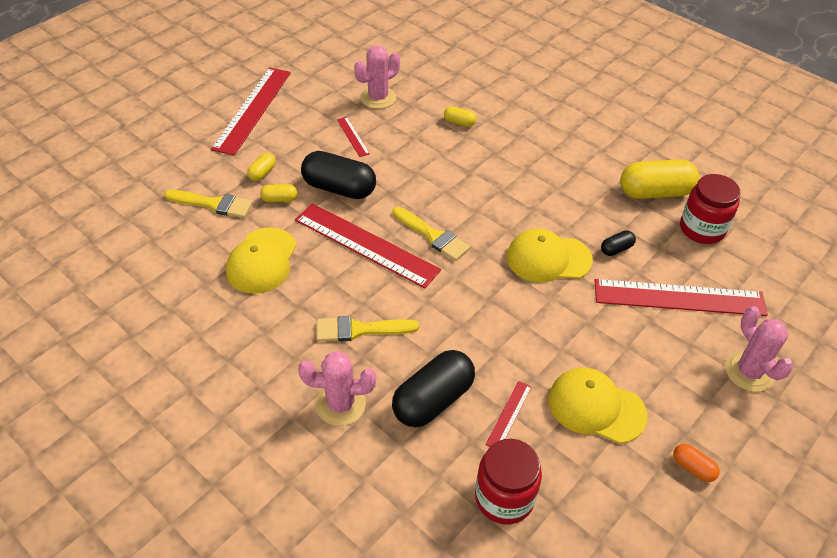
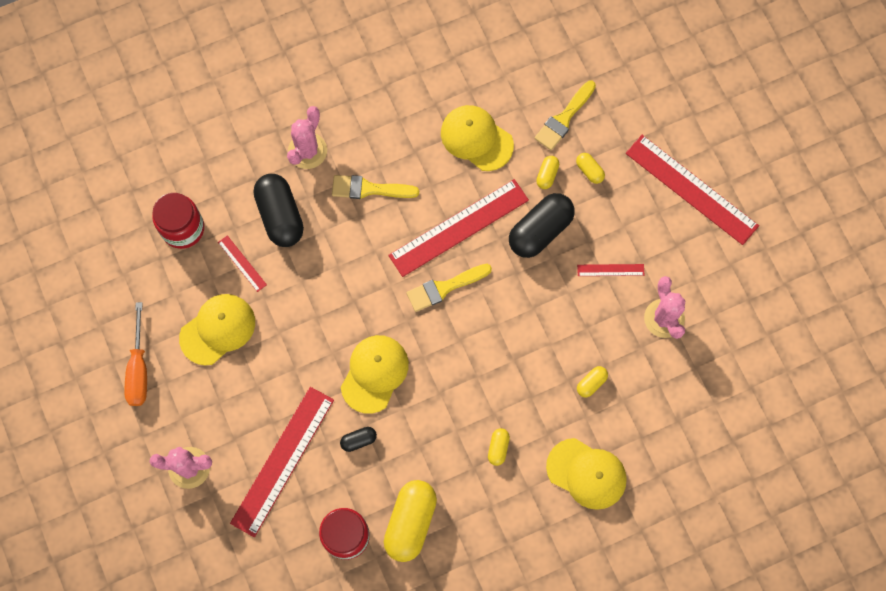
camera: 115 degrees right, 25 degrees up
(360, 329) = (369, 189): yellow brush -> yellow brush turned 105 degrees counterclockwise
(533, 107) = (586, 473): none -> yellow cap
(552, 159) = (498, 448): none -> yellow capsule
(616, 249) = (358, 440): black capsule -> black capsule turned 75 degrees clockwise
(693, 468) = (139, 369): orange capsule -> orange screwdriver

